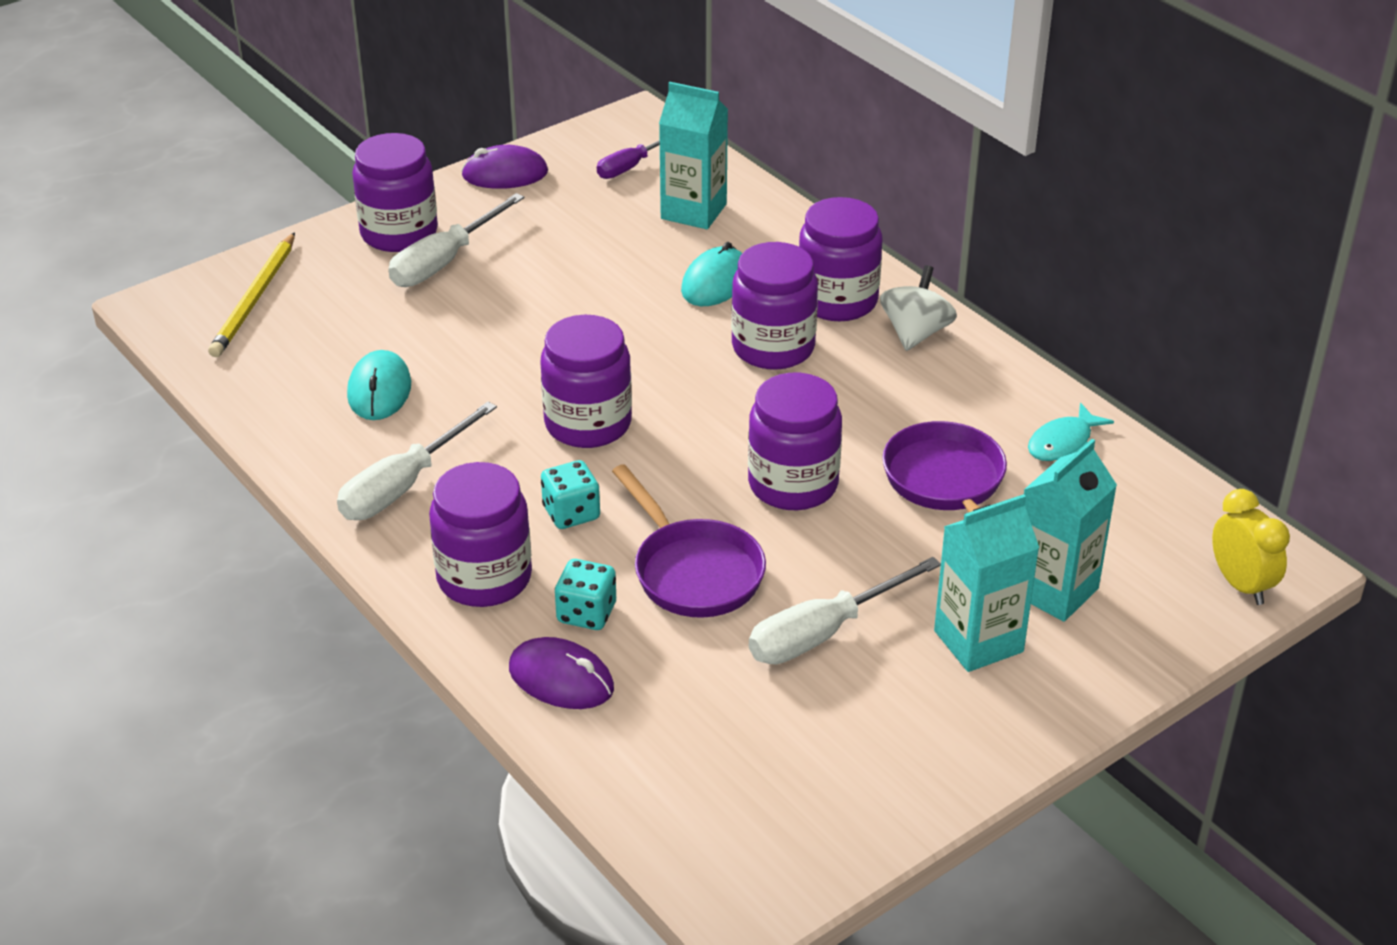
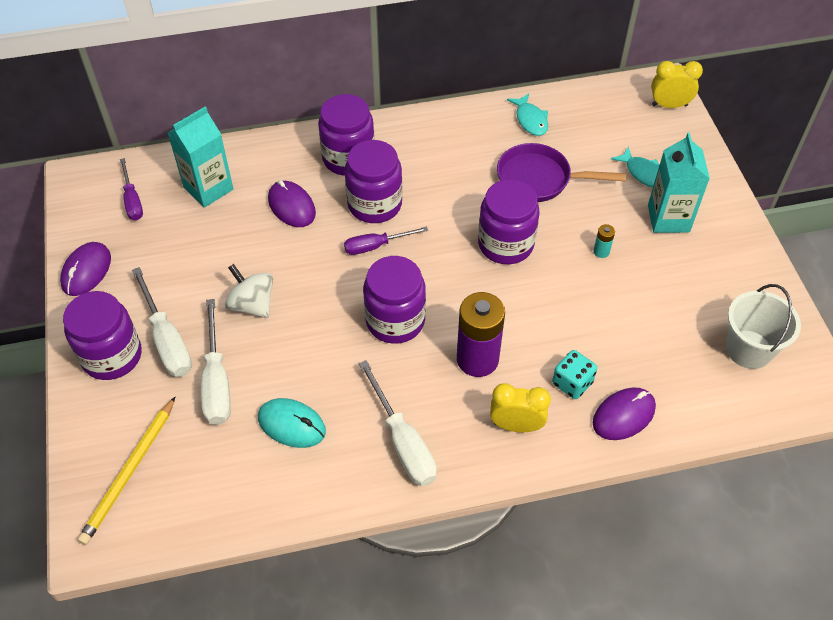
camera: 65 degrees left, 15 degrees up
(255, 299) = (129, 472): yellow pencil -> yellow pencil turned 75 degrees clockwise
(484, 578) = (516, 425): purple jar -> yellow clock
(571, 513) = (477, 359): turquoise dice -> purple battery
(693, 571) = (559, 318): purple pan -> none
(701, 370) = (376, 246): none -> purple screwdriver
(715, 282) = (292, 206): turquoise mouse -> purple mouse
(771, 793) = (748, 349): none -> white bucket
(823, 633) = (635, 279): white screwdriver -> white screwdriver (216, 381)
(851, 583) = (601, 251): none -> turquoise battery
(915, 333) = (401, 138): white spinning top -> white spinning top (252, 304)
(1054, 591) = (643, 173): turquoise carton -> turquoise fish

